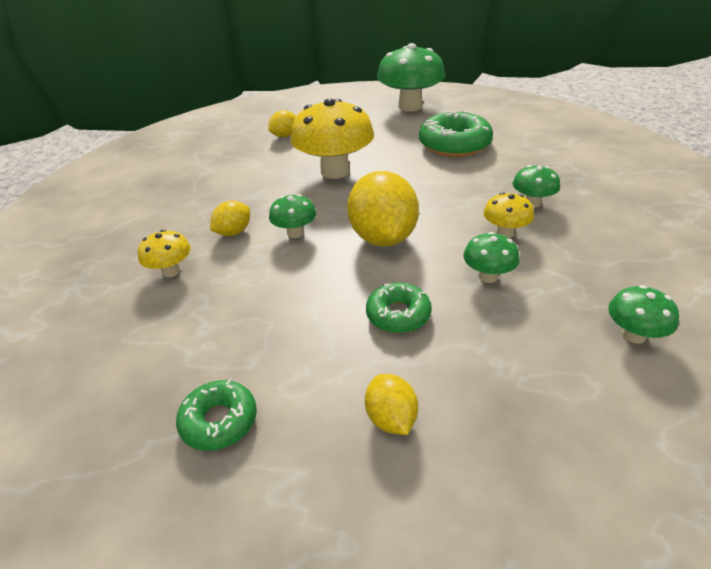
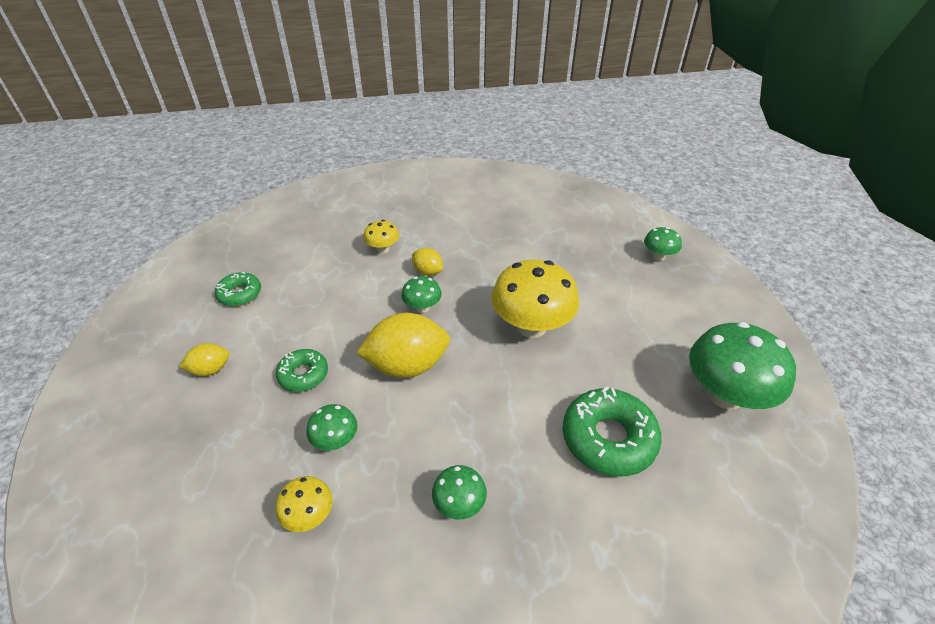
camera: 85 degrees right, 5 degrees up
(284, 136) = (610, 282): yellow lemon -> none
(505, 233) = (402, 466): yellow mushroom -> yellow mushroom (309, 515)
(633, 335) = (229, 544): green mushroom -> green mushroom (658, 256)

